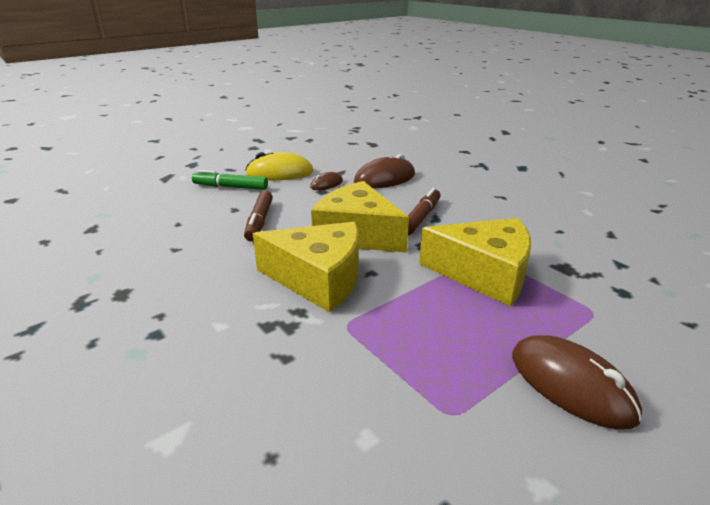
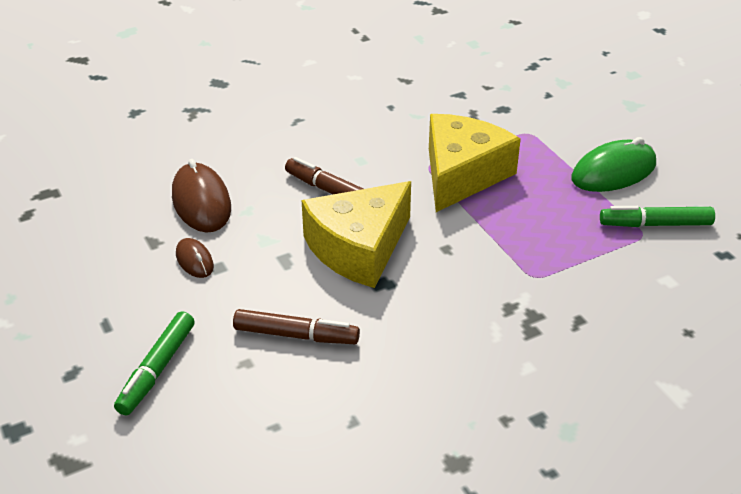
camera: 80 degrees left, 10 degrees up
(280, 173) = (124, 309): yellow mouse -> none
(318, 279) = (452, 289): yellow cheese -> none
(479, 428) = (655, 224): none -> green marker
(571, 385) = (613, 172): brown mouse -> green mouse

